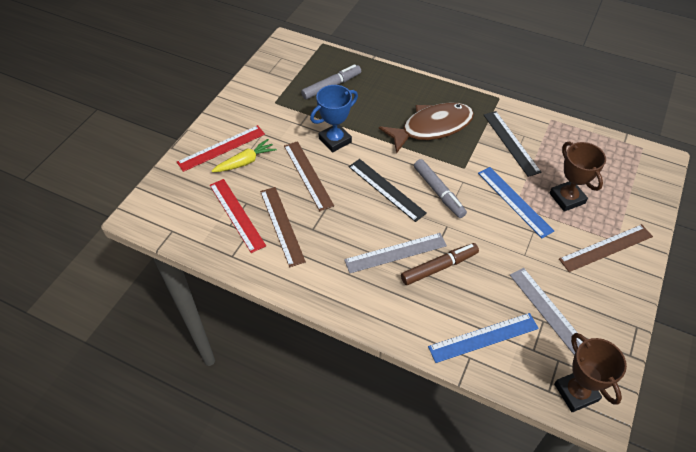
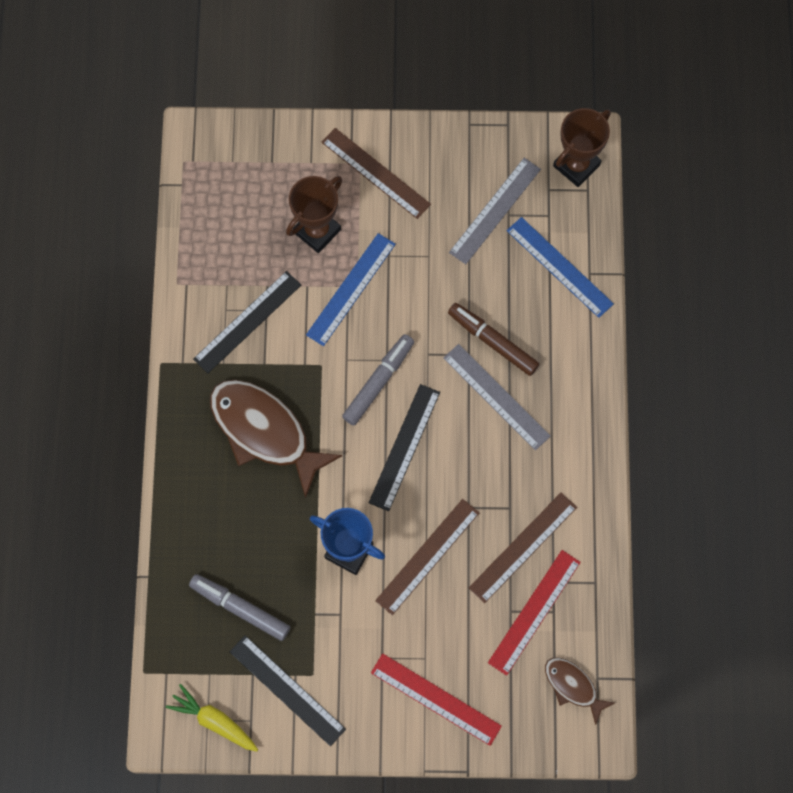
camera: 115 degrees left, 20 degrees up
(177, 216) = (573, 686): none -> brown fish
(245, 162) = (444, 651): yellow carrot -> yellow carrot (214, 721)
(274, 90) = (287, 690): none -> black ruler

